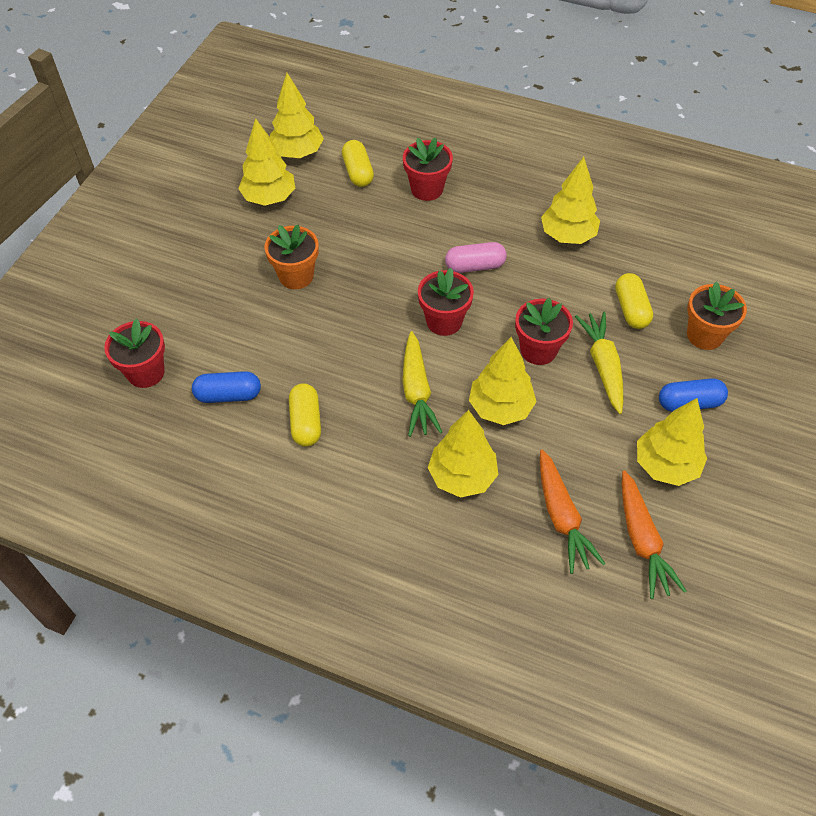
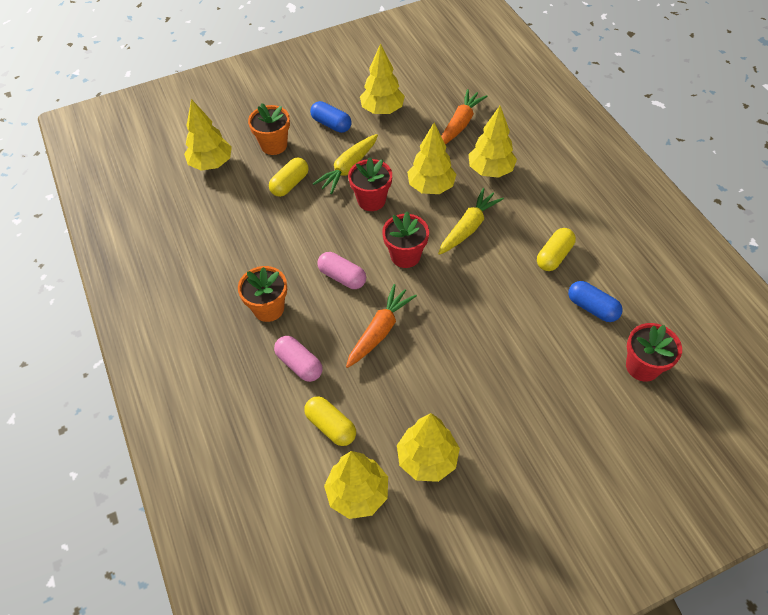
camera: 135 degrees left, 0 degrees up
(296, 276) = (471, 364): orange flower pot -> orange flower pot (268, 308)
(358, 172) = (331, 426): yellow capsule -> yellow capsule turned 75 degrees counterclockwise
(427, 189) = (299, 364): red flower pot -> pink capsule
(568, 236) = (258, 252): yellow tree -> yellow tree (211, 164)
(642, 540) = (434, 94): orange carrot -> orange carrot (379, 331)

